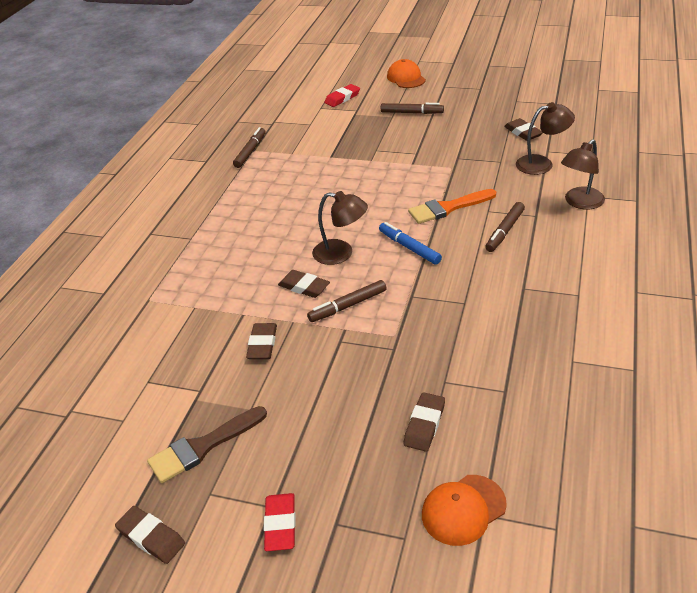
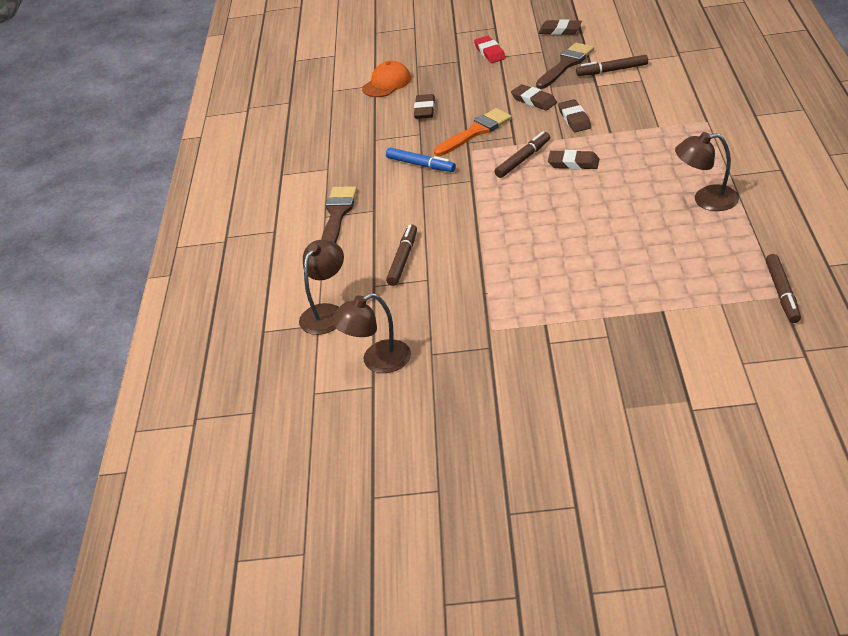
camera: 165 degrees right, 0 degrees up
(341, 253) = (560, 198): brown lamp -> brown lamp (706, 200)
(342, 98) = (737, 433): red eraser -> none
(406, 78) = (658, 517): orange cap -> none
(409, 247) = (494, 220): blue marker -> blue marker (421, 165)
(412, 113) = (597, 422): brown marker -> brown marker (612, 70)
(448, 208) = (473, 272): orange brush -> orange brush (475, 132)
(523, 132) = (412, 415): brown eraser -> brown eraser (534, 100)
(564, 292) = (337, 215): none -> brown brush

